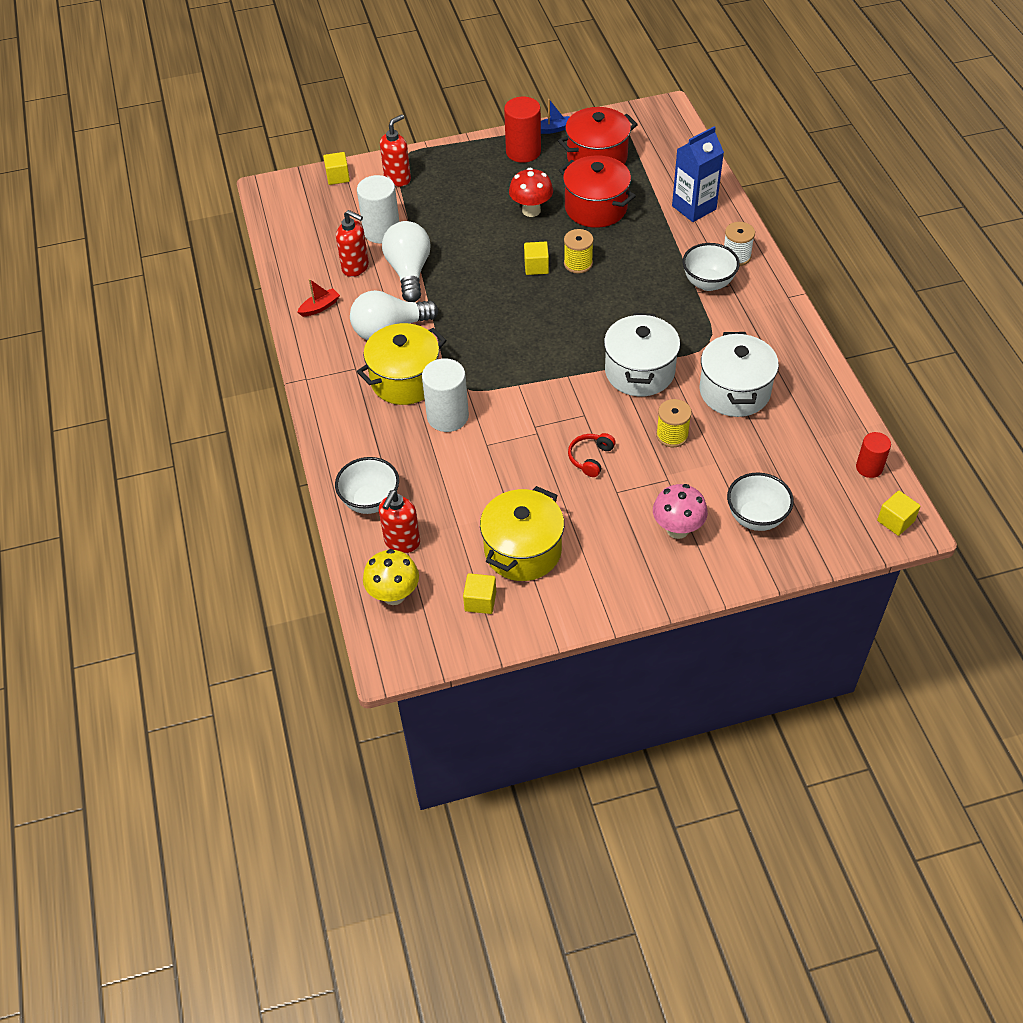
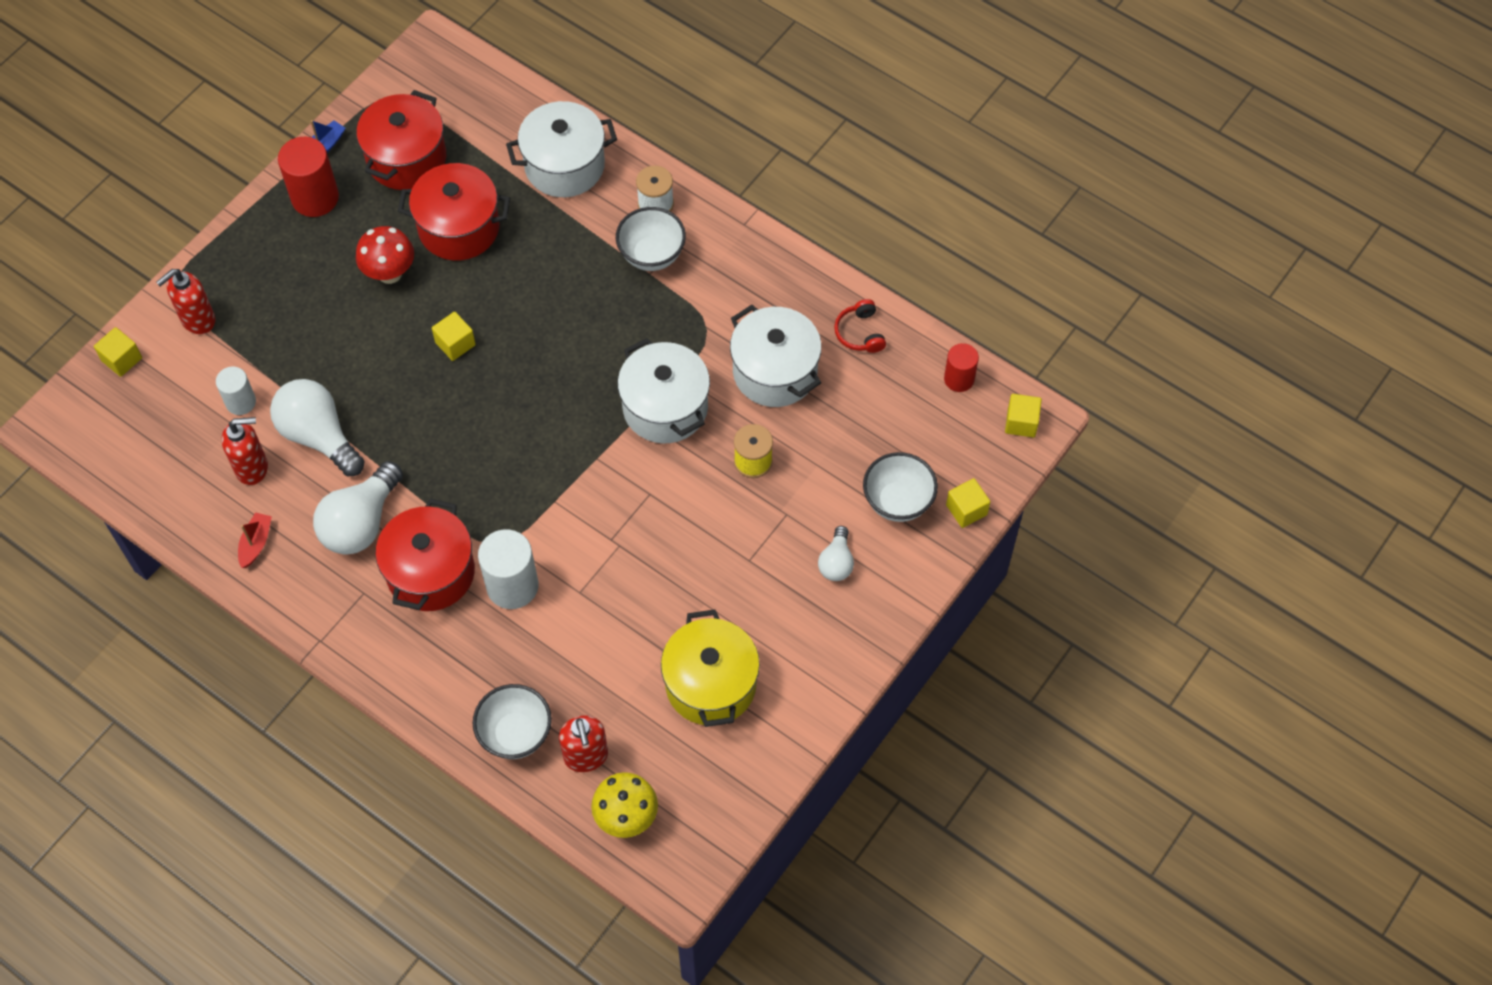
camera: 40 degrees left, 10 degrees up
(382, 231) = (240, 402): white cylinder -> white cylinder, size x0.61
(398, 179) = (197, 320): red soap dispenser -> red soap dispenser turned 135 degrees counterclockwise
(405, 380) = (430, 572): yellow pot -> red pot
(480, 601) = (714, 765): yellow cube -> yellow cube (966, 510)
(578, 263) = (497, 312): yellow spool -> none
(590, 458) = (695, 539): red headphones -> red headphones (860, 333)
(677, 529) = (836, 562): pink mushroom -> white light bulb
(694, 207) = (564, 166): blue carton -> white pot

